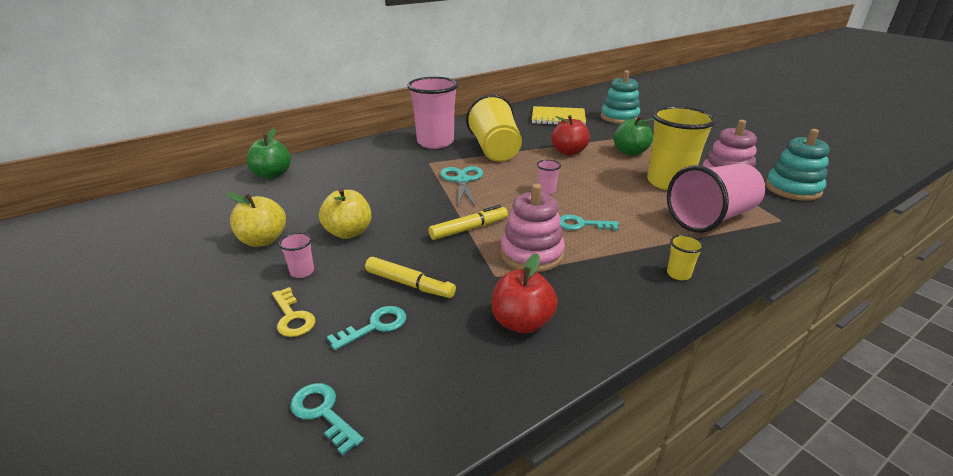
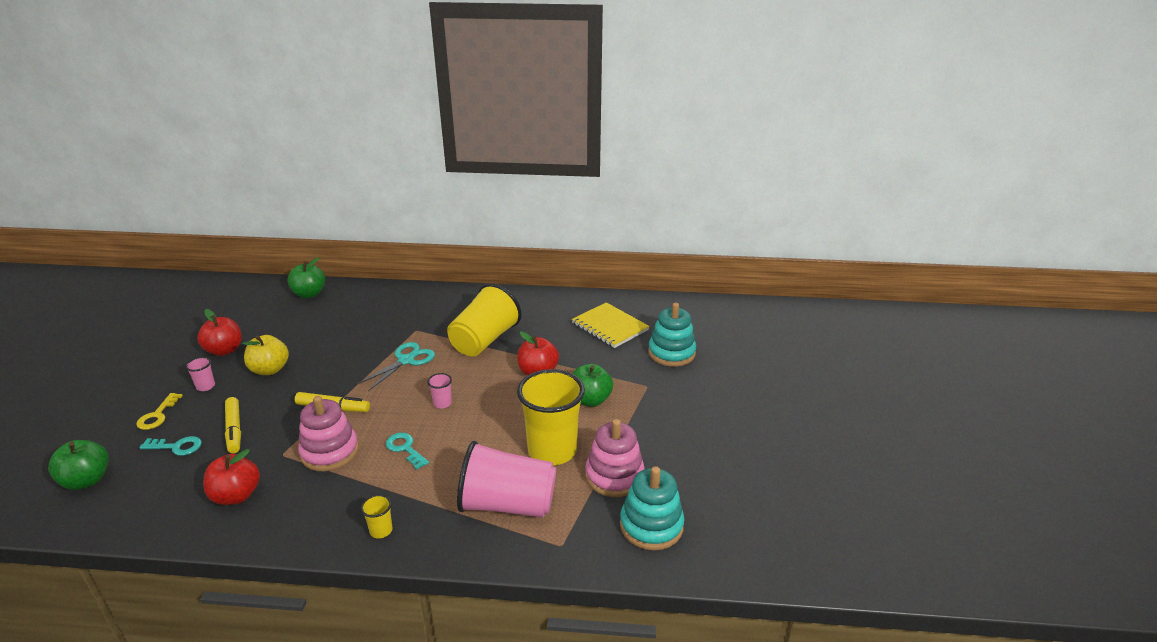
camera: 40 degrees right, 0 degrees up
(263, 240) = (224, 350): yellow apple -> red apple
(323, 413) = (87, 480): turquoise key -> green apple
(435, 142) = (457, 310): pink cup -> none

